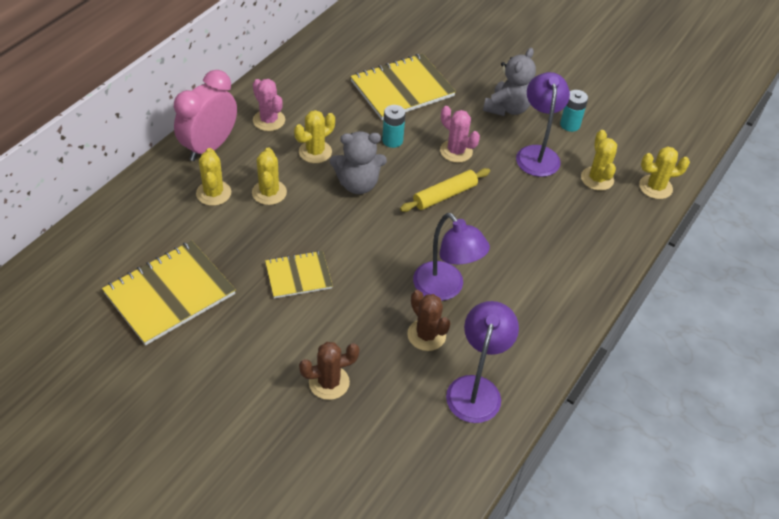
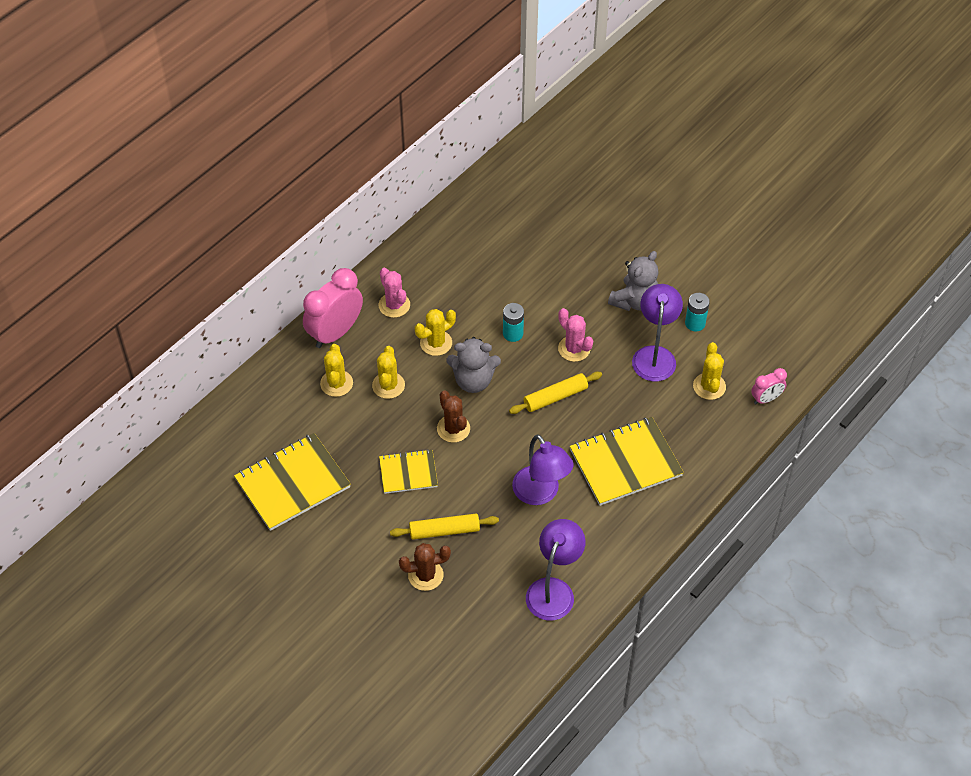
camera: 10 degrees right, 5 degrees up
(345, 333) = (444, 531): none -> yellow rolling pin
(402, 89) = (530, 273): yellow notebook -> yellow notebook (625, 463)
(426, 335) = (517, 537): brown cactus -> brown cactus (453, 429)
(655, 187) = (766, 399): yellow cactus -> pink clock

